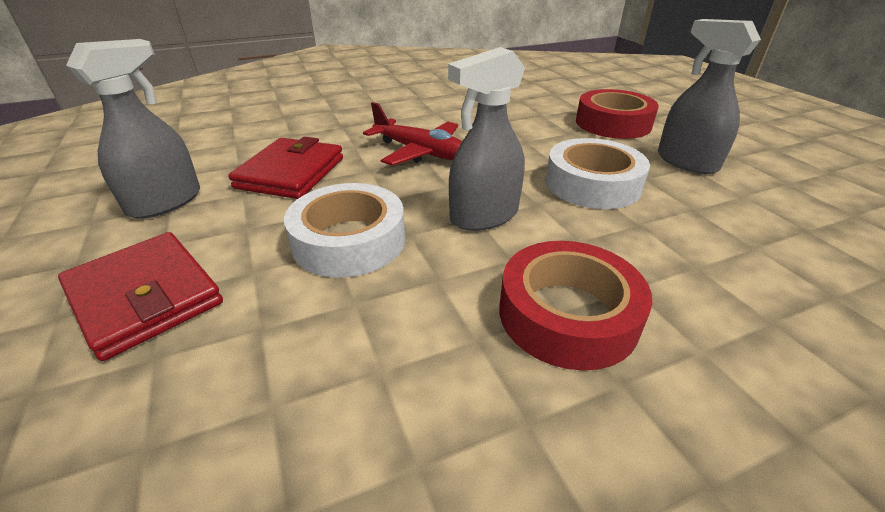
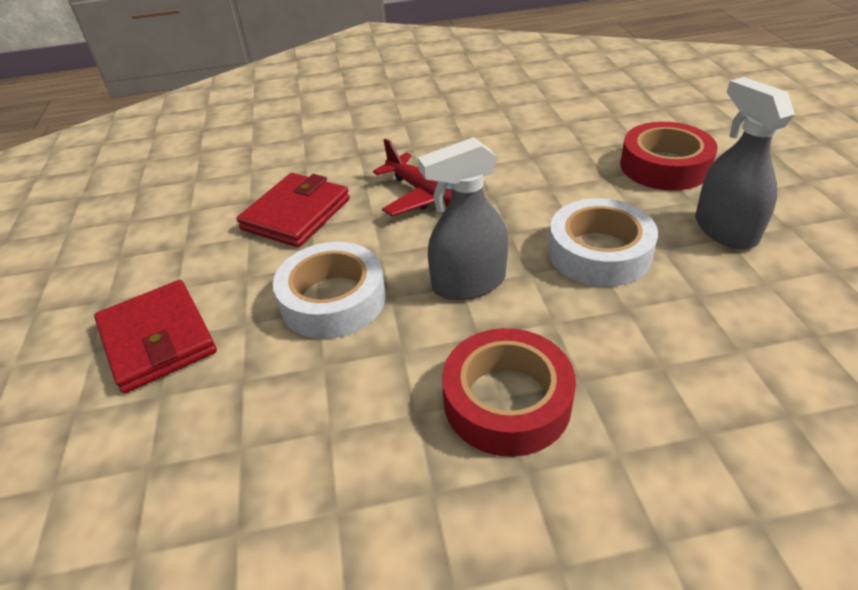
camera: 15 degrees right, 5 degrees up
(165, 202) = (181, 240): grey spray bottle -> none

